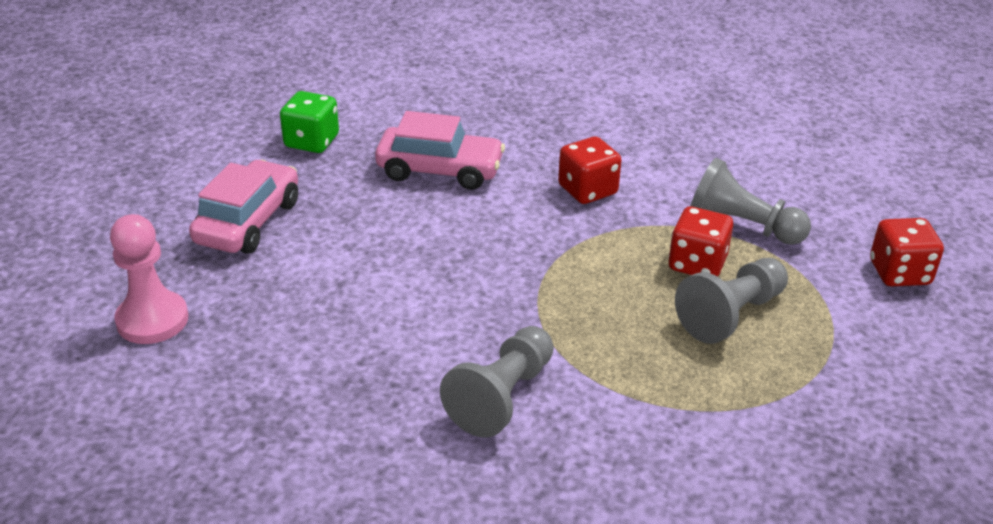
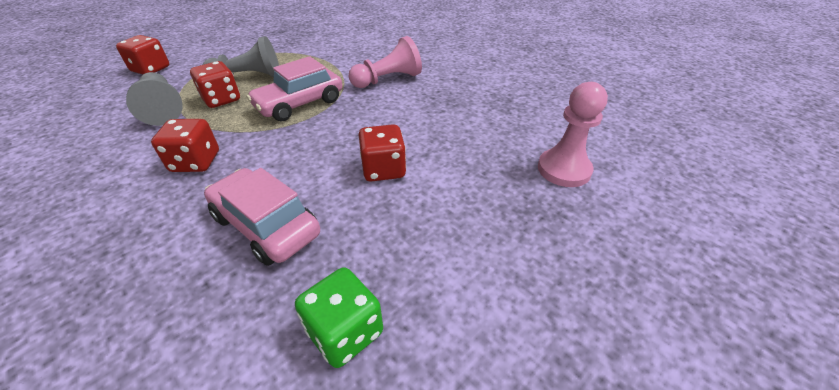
camera: 150 degrees left, 5 degrees up
(248, 222) = (469, 232): pink car -> pink car (300, 104)
(376, 248) = (383, 169): none -> red dice
(502, 397) = (388, 80): grey pawn -> pink pawn

